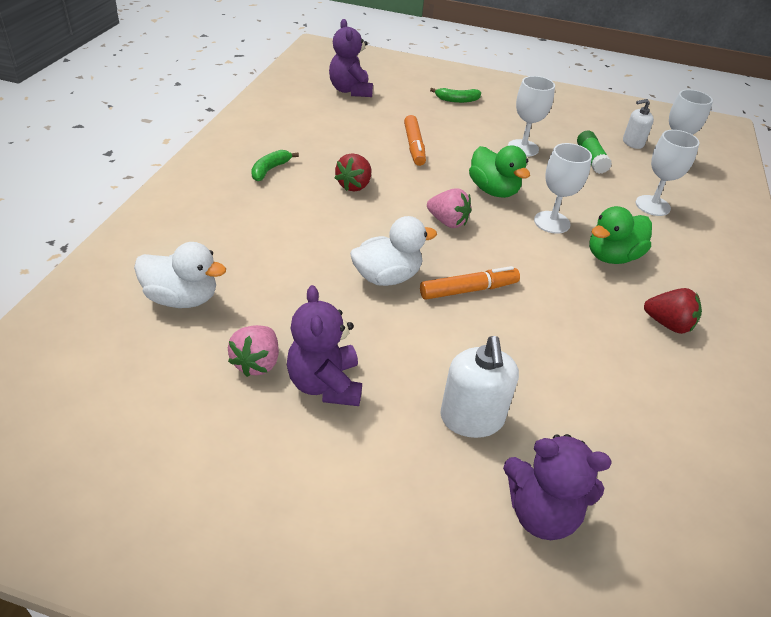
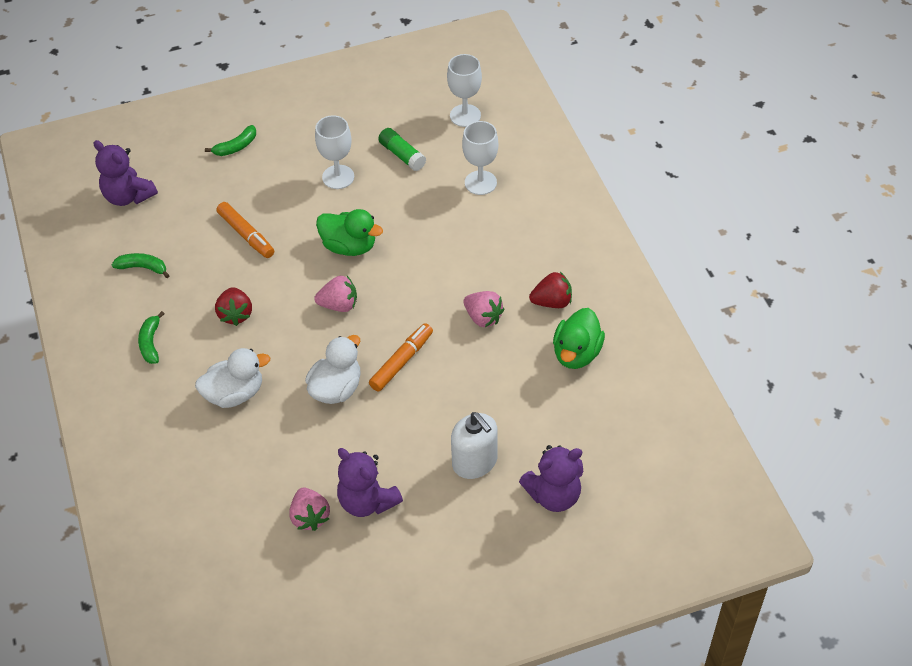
camera: 30 degrees left, 10 degrees up
(182, 298) = (209, 506): white duck -> white duck (234, 394)
(316, 128) = (143, 267): none -> green banana
(552, 222) = (416, 253): white goblet -> none
(581, 299) = (483, 317): none -> pink strawberry
(612, 256) = (481, 260): green duck -> green duck (576, 353)
(632, 143) = (423, 110): white soap dispenser -> none

